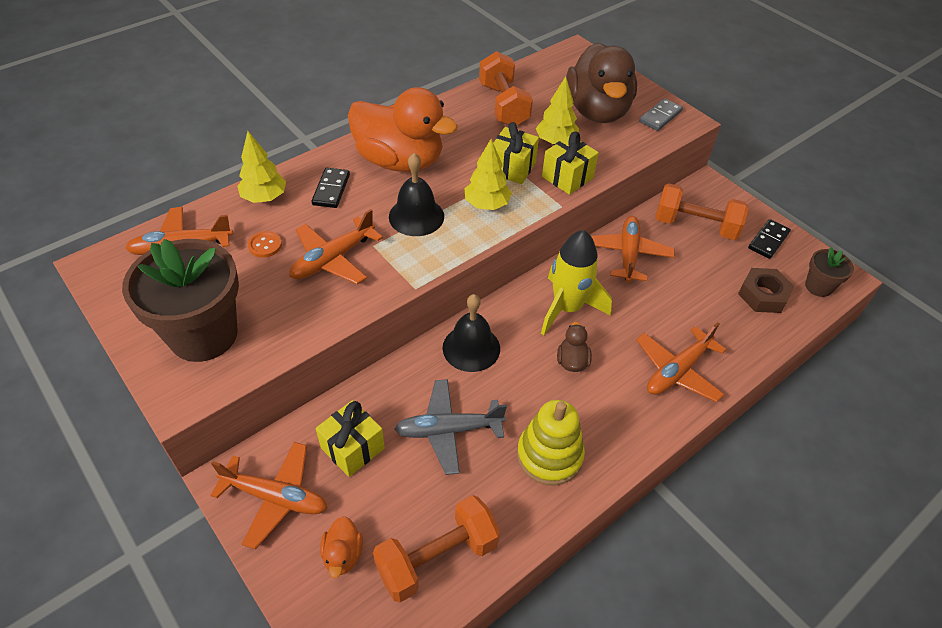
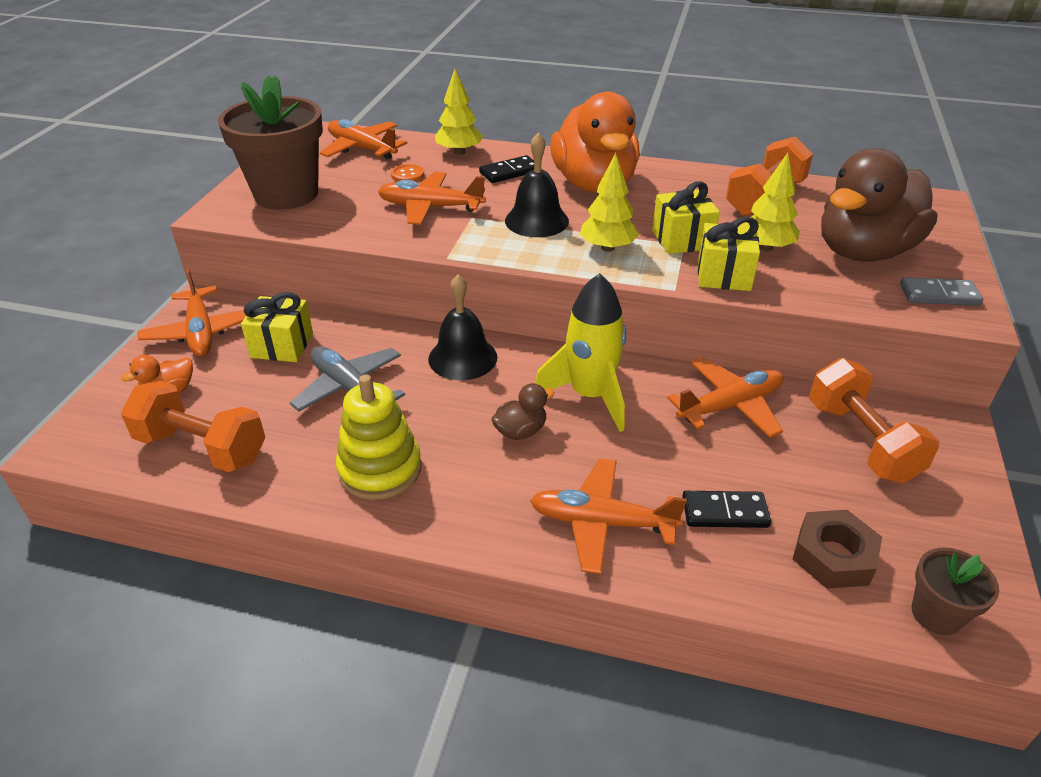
camera: 55 degrees right, 10 degrees down
(768, 240) = (943, 522): black domino -> black domino (724, 512)

